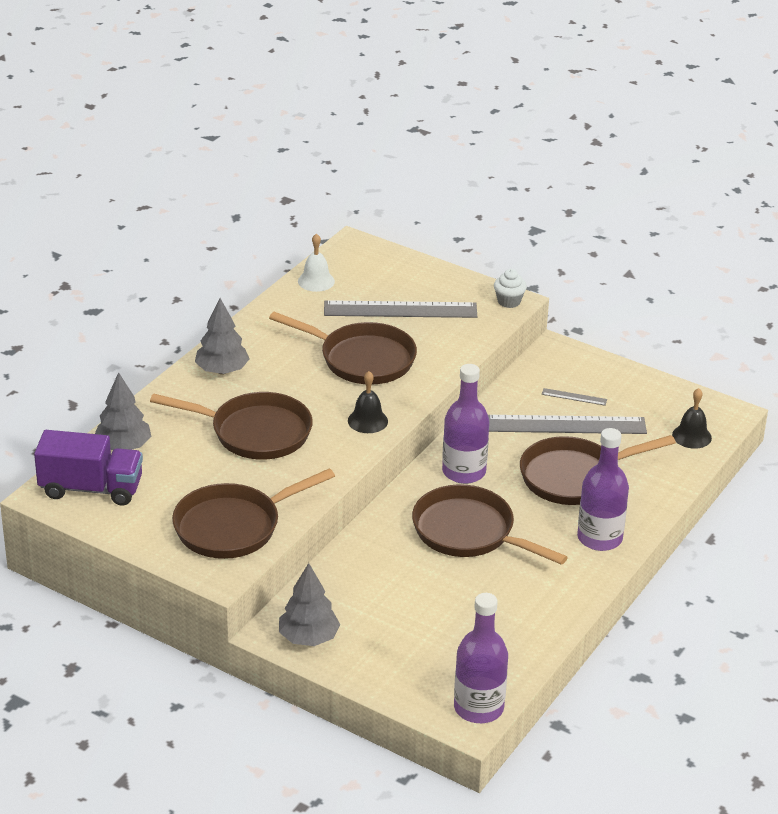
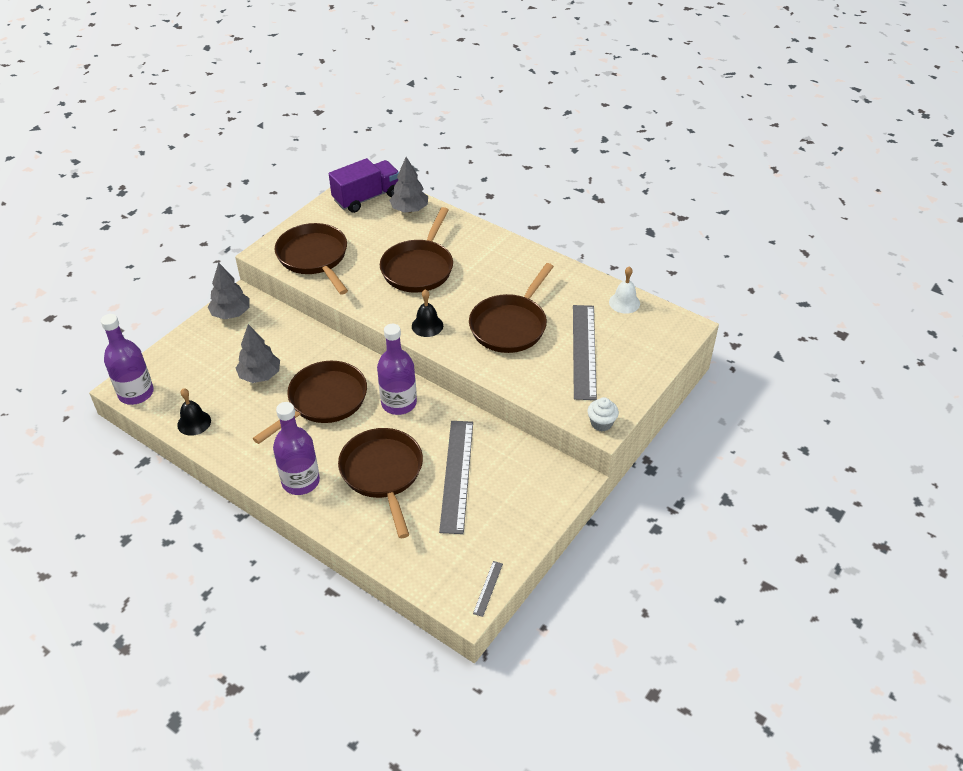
camera: 95 degrees right, 10 degrees up
(91, 489) = (367, 198): purple truck -> purple truck turned 135 degrees counterclockwise
(222, 370) = (497, 252): grey tree -> grey tree (260, 375)
(574, 397) = (498, 485): grey ruler -> grey ruler (488, 588)
(691, 436) = (433, 568): black bell -> black bell (194, 422)

